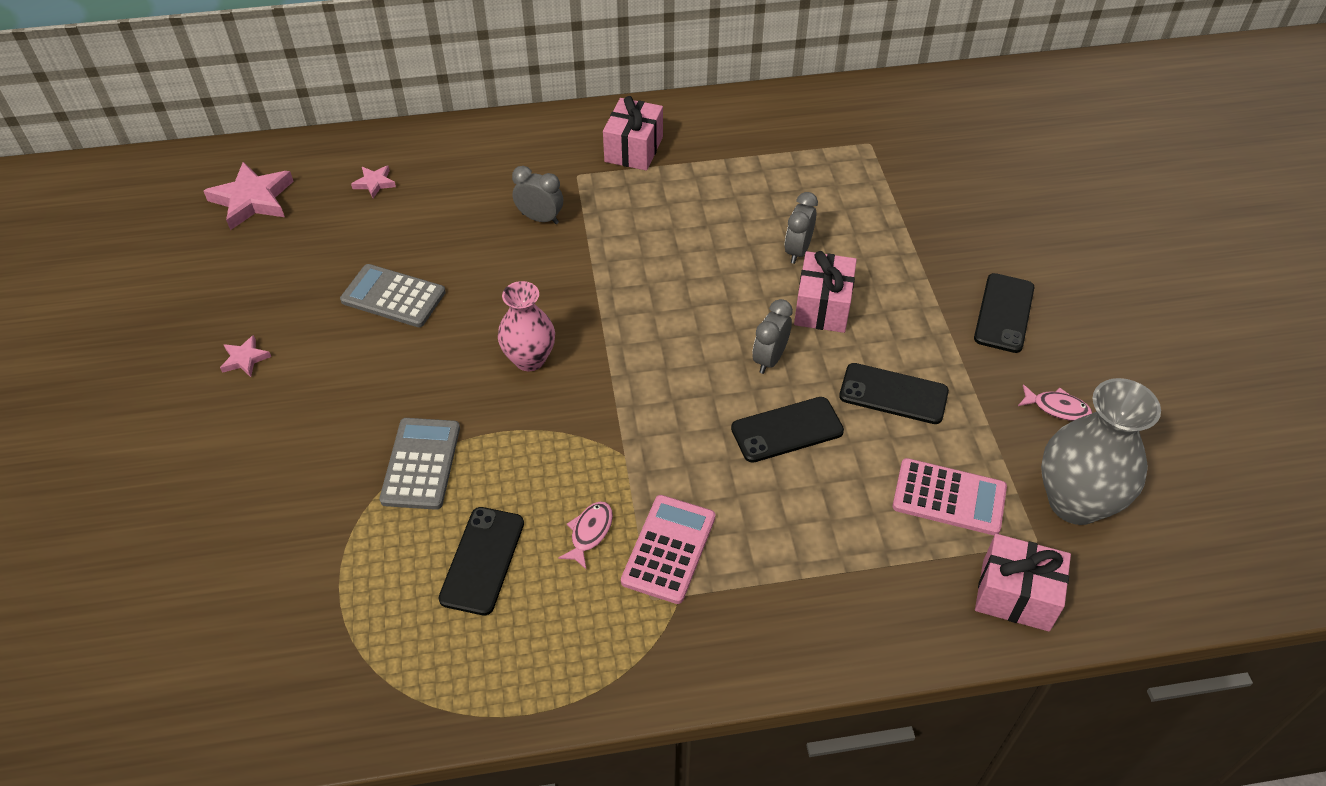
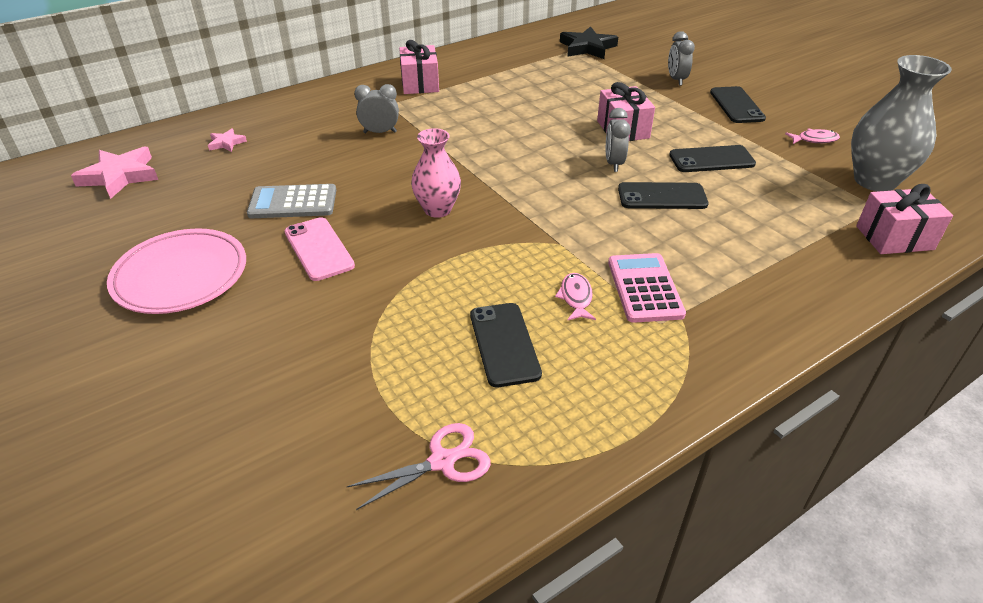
camera: 25 degrees left, 10 degrees down
(245, 359) = (181, 276): pink star -> pink plate
(348, 663) = (442, 461): none -> pink scissors
(383, 371) = (319, 249): none -> pink phone
(421, 464) = (399, 298): grey calculator -> none
(787, 430) = (662, 196): black phone -> black phone turned 45 degrees clockwise
(797, 251) = (579, 107): grey clock -> grey clock (676, 80)
(888, 143) = (587, 47): none -> black star
(949, 497) = (800, 201): pink calculator -> none

